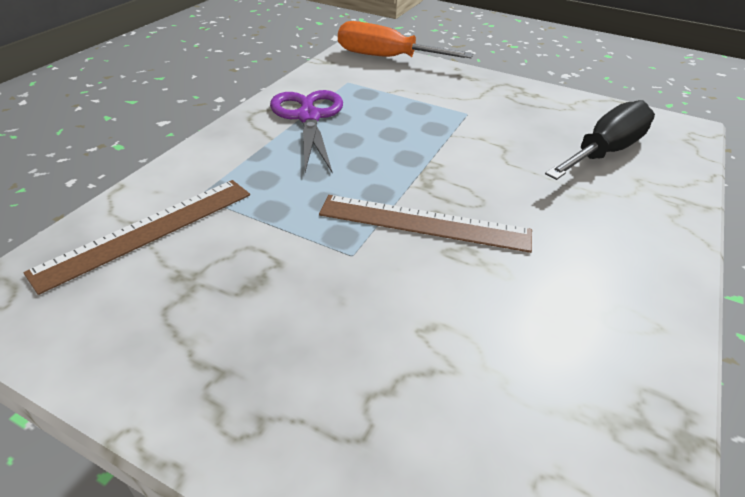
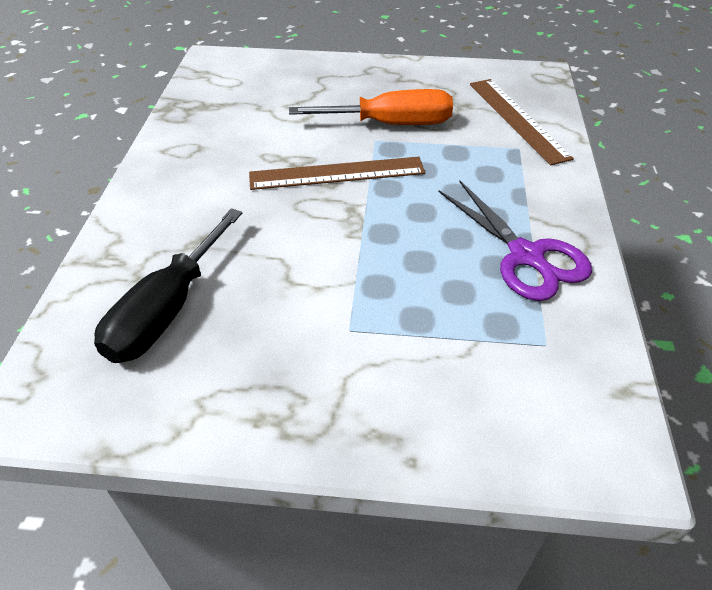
camera: 160 degrees right, 5 degrees up
(148, 231) = (517, 119): brown ruler -> brown ruler turned 45 degrees counterclockwise
(386, 57) = (549, 447): orange screwdriver -> orange screwdriver (391, 124)

